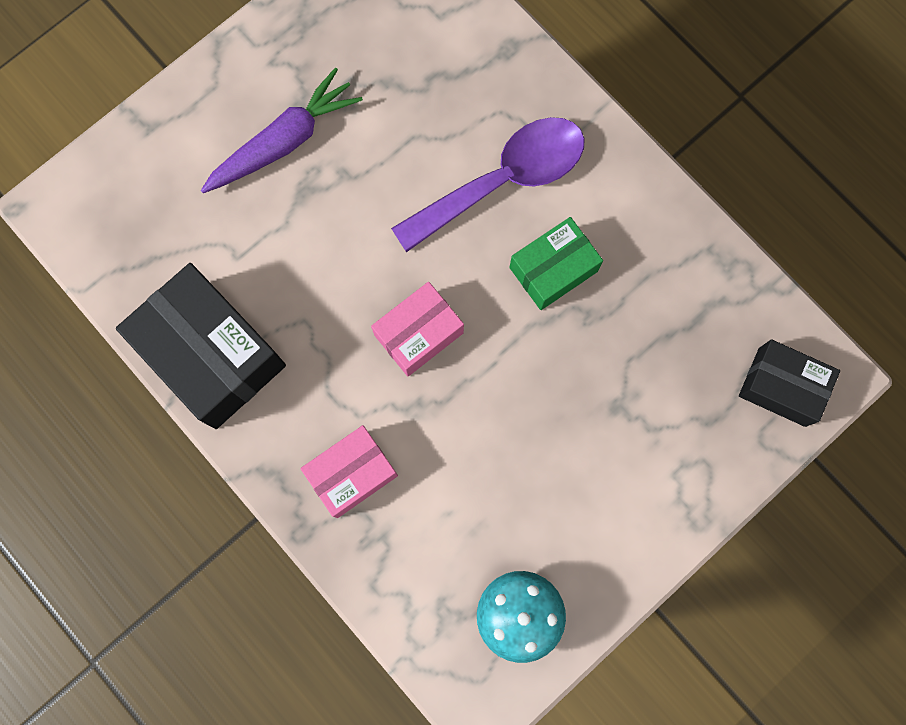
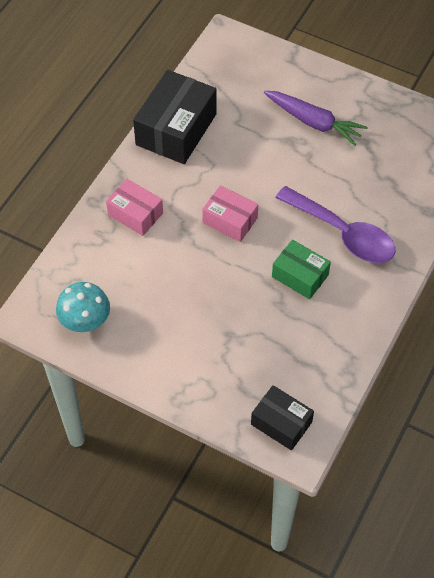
camera: 70 degrees right, 20 degrees down
(781, 386) = (281, 423): black box -> black box turned 60 degrees counterclockwise

